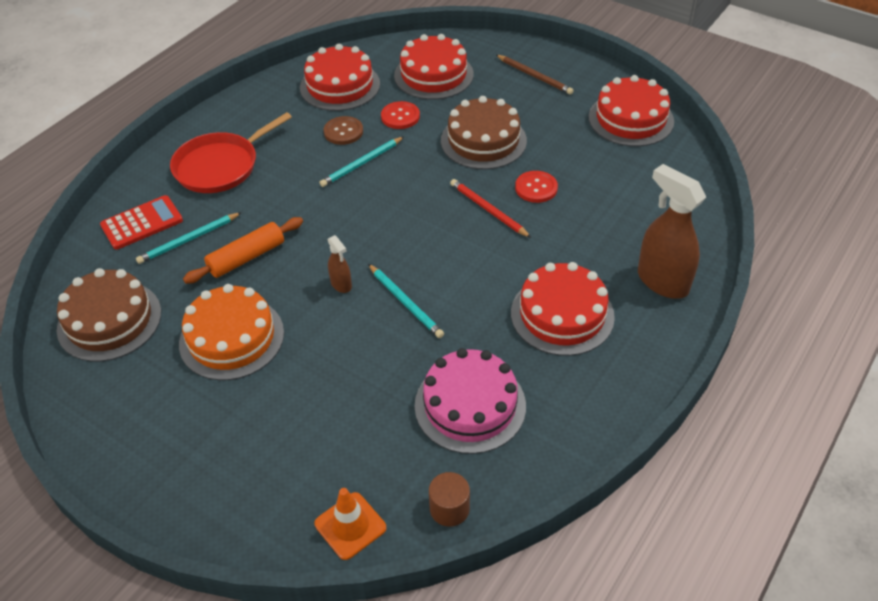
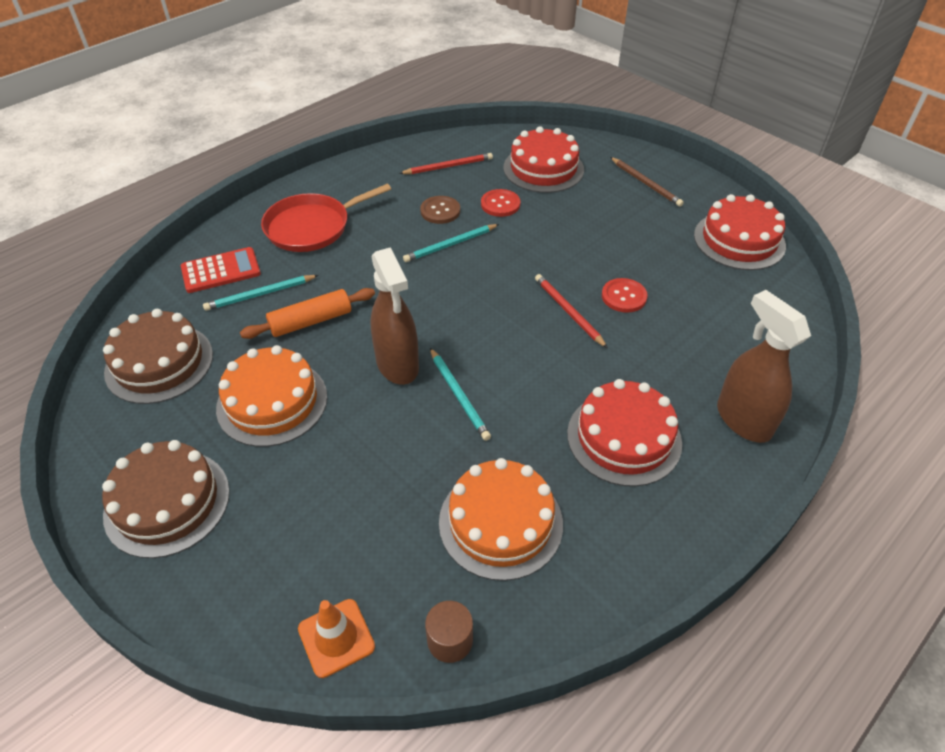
camera: 10 degrees right, 0 degrees up
(340, 86) = (448, 166): red cake -> red pencil
(341, 284) = (397, 365): brown spray bottle -> brown spray bottle, size x2.07
(470, 405) = (500, 522): pink cake -> orange cake
(483, 141) = (579, 240): brown cake -> brown cake (167, 502)

